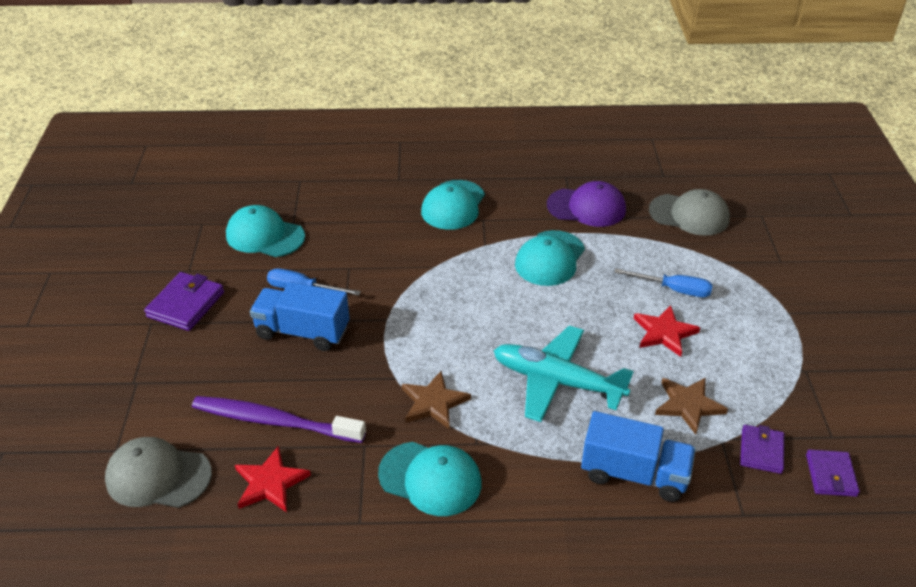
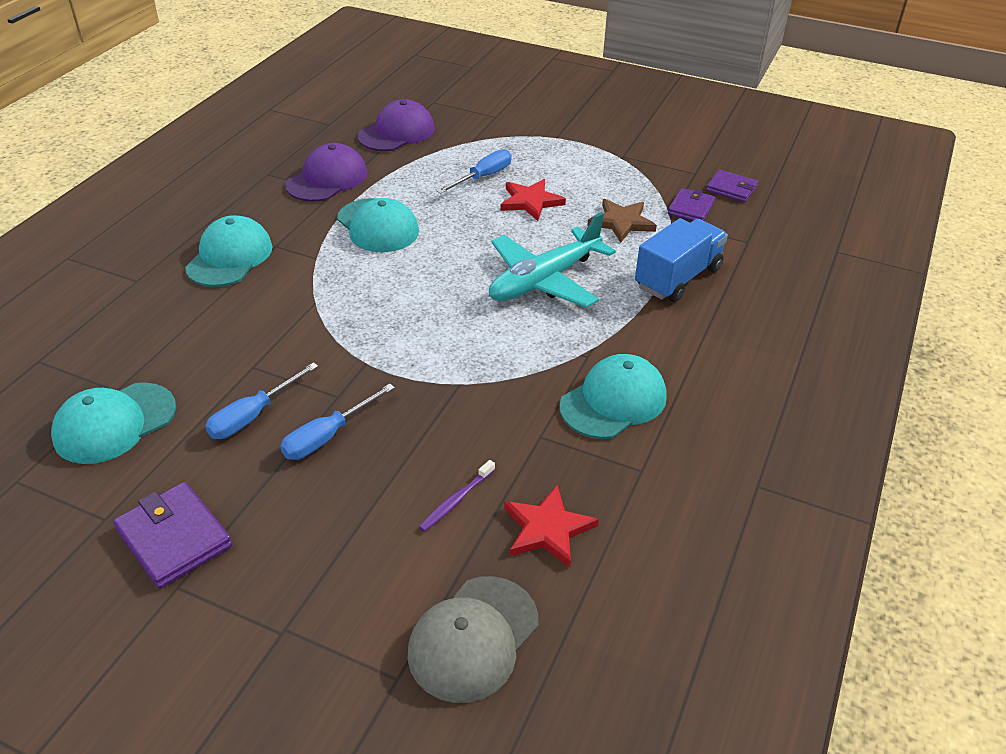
camera: 65 degrees left, 0 degrees up
(275, 421) = (456, 500): purple toothbrush -> purple toothbrush, size x0.45
(303, 332) = (327, 436): blue truck -> blue screwdriver
(433, 402) = (515, 367): brown star -> none
(453, 205) = (230, 257): turquoise cap -> turquoise cap turned 120 degrees counterclockwise
(689, 215) = (396, 132): grey cap -> purple cap
(761, 451) = (691, 208): purple wallet -> purple wallet turned 75 degrees clockwise

